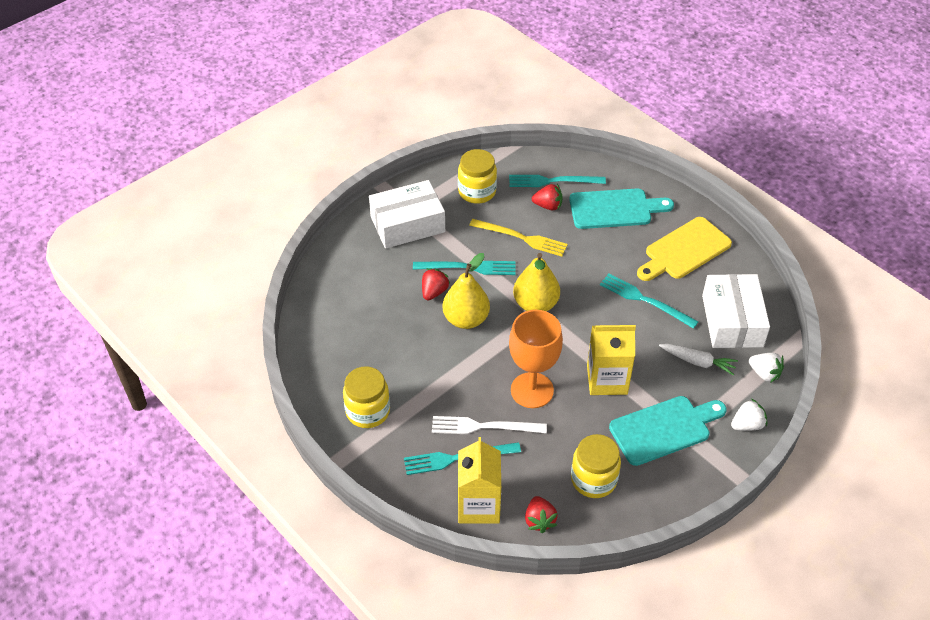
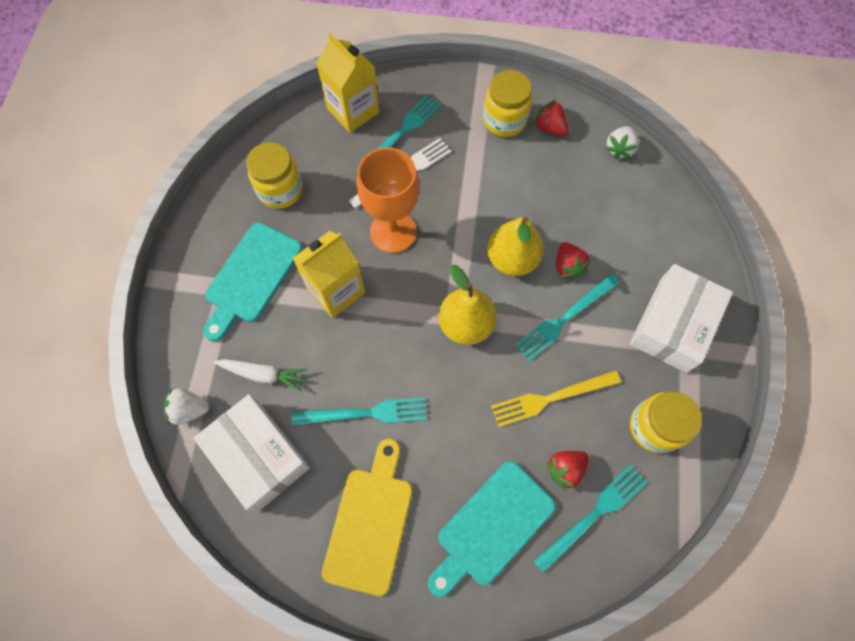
camera: 140 degrees right, 20 degrees up
(539, 520) = (298, 130): red strawberry -> red strawberry (549, 128)
(698, 362) = (263, 374): white carrot -> white carrot turned 150 degrees counterclockwise
(747, 425) = (177, 336): white strawberry -> white strawberry (619, 149)

